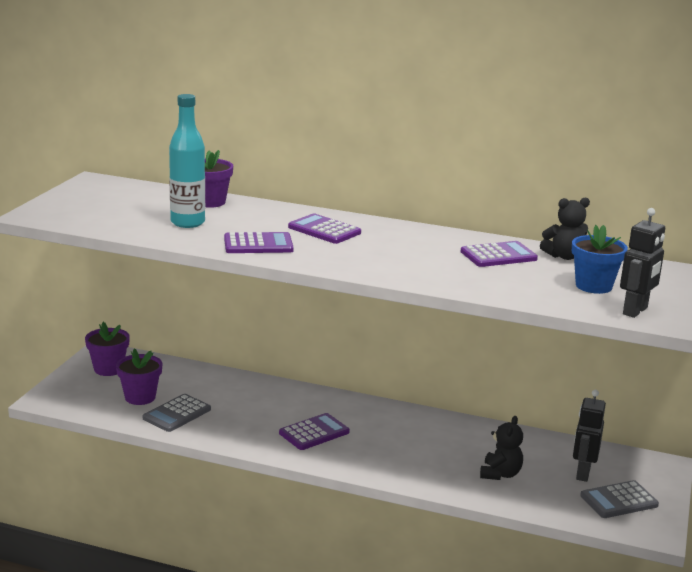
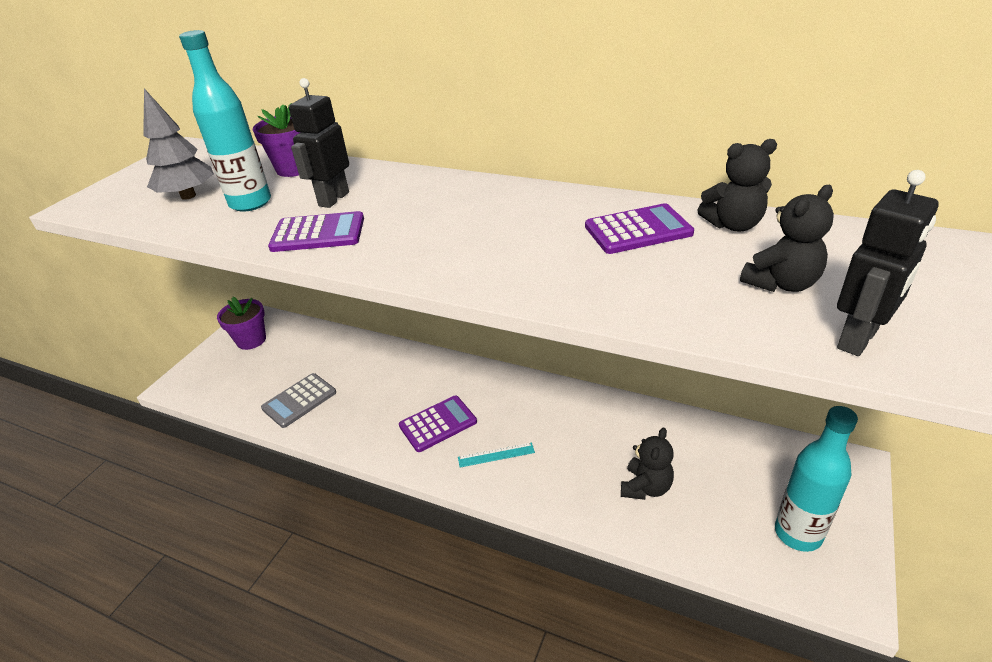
camera: 10 degrees right, 15 degrees up
(128, 215) = (188, 196): none -> grey tree
(140, 397) = (269, 378): purple flower pot -> none
(324, 230) = (413, 202): purple calculator -> none
(371, 453) = (496, 455): none -> turquoise ruler
(582, 473) = (749, 483): black robot -> black robot (333, 199)
(593, 286) = (781, 283): blue flower pot -> black teddy bear
(619, 500) = (798, 533): grey calculator -> turquoise bottle

